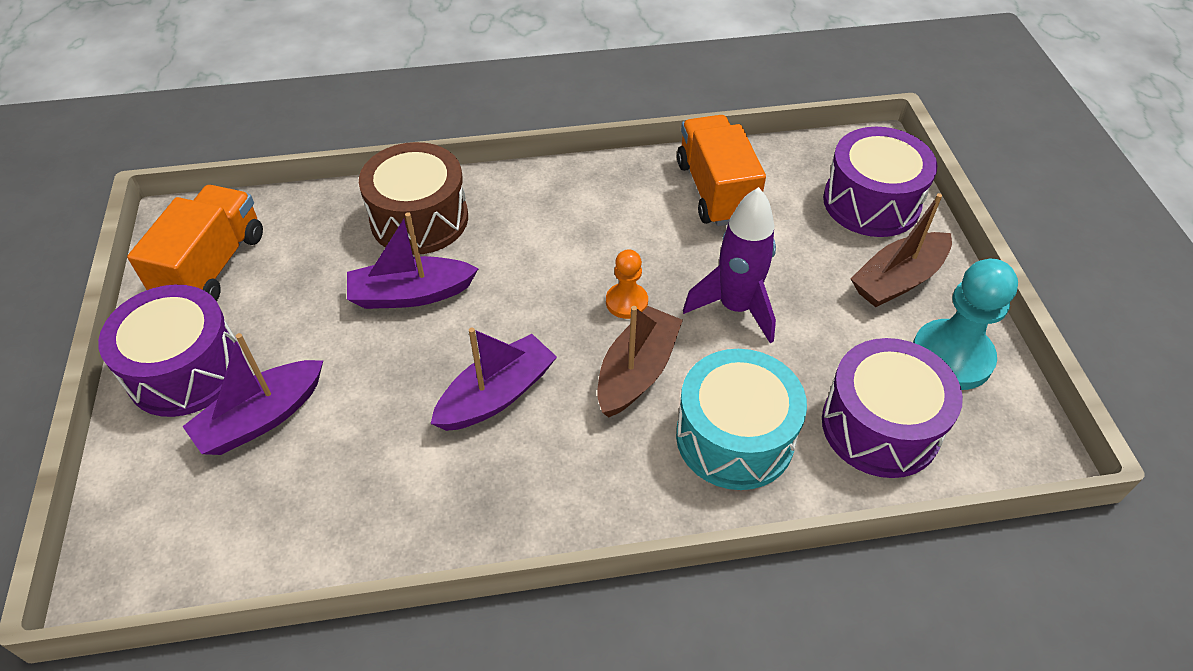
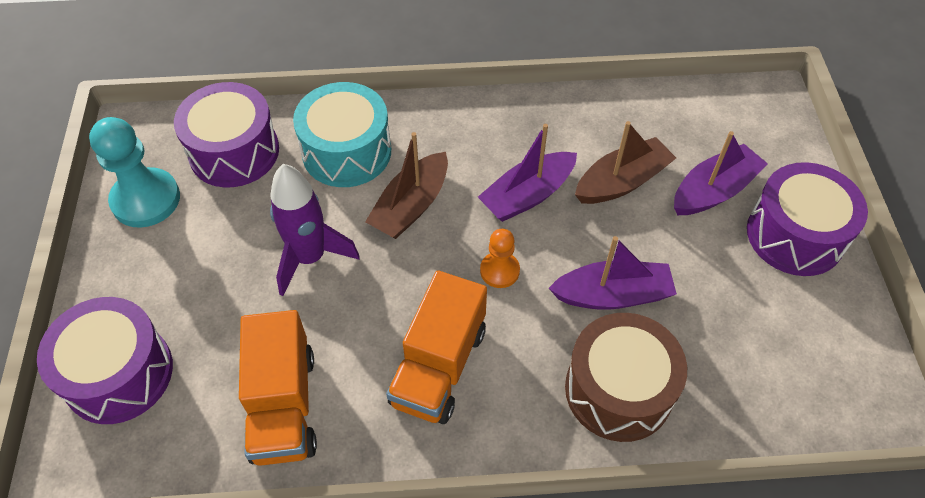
camera: 175 degrees left, 5 degrees up
(212, 266) = (821, 343): orange truck -> orange truck (439, 366)
(626, 302) = (408, 271): orange pawn -> orange pawn (499, 271)
(898, 280) = (147, 275): brown boat -> brown boat (622, 182)

